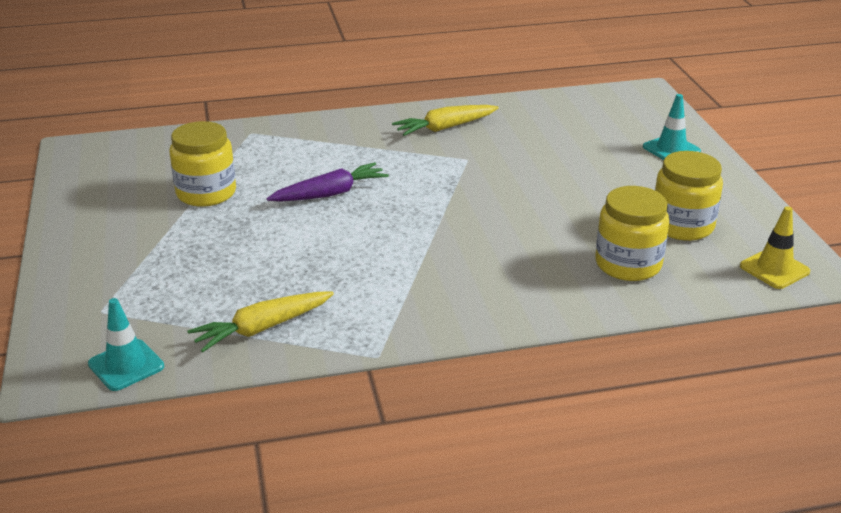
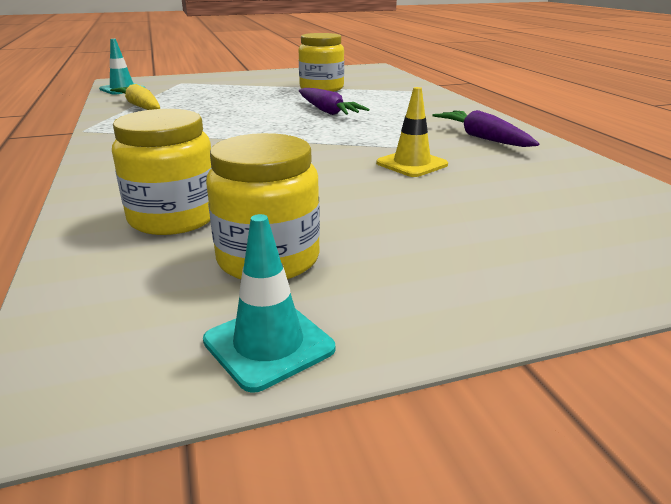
camera: 85 degrees right, 5 degrees down
(445, 128) = (482, 138): yellow carrot -> purple carrot
(671, 149) = (536, 264): turquoise traffic cone -> turquoise traffic cone (268, 344)
(774, 269) = (106, 338): yellow traffic cone -> yellow traffic cone (411, 164)

